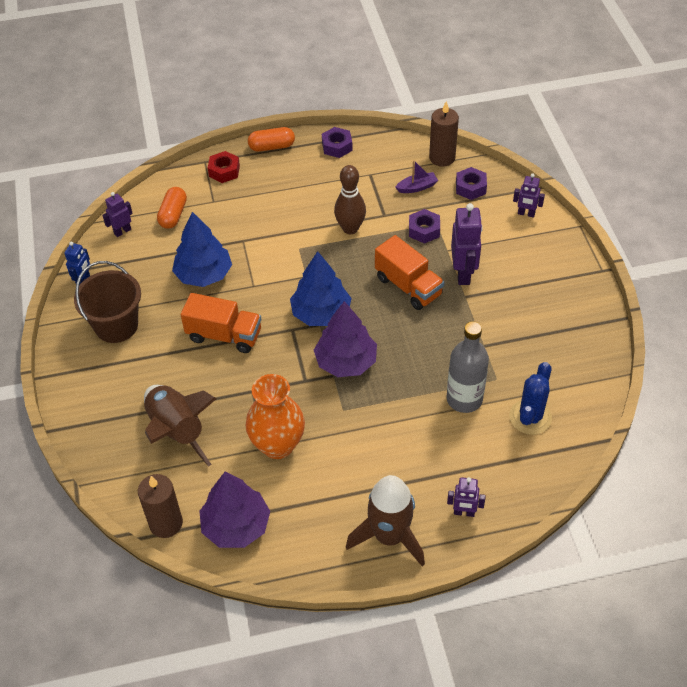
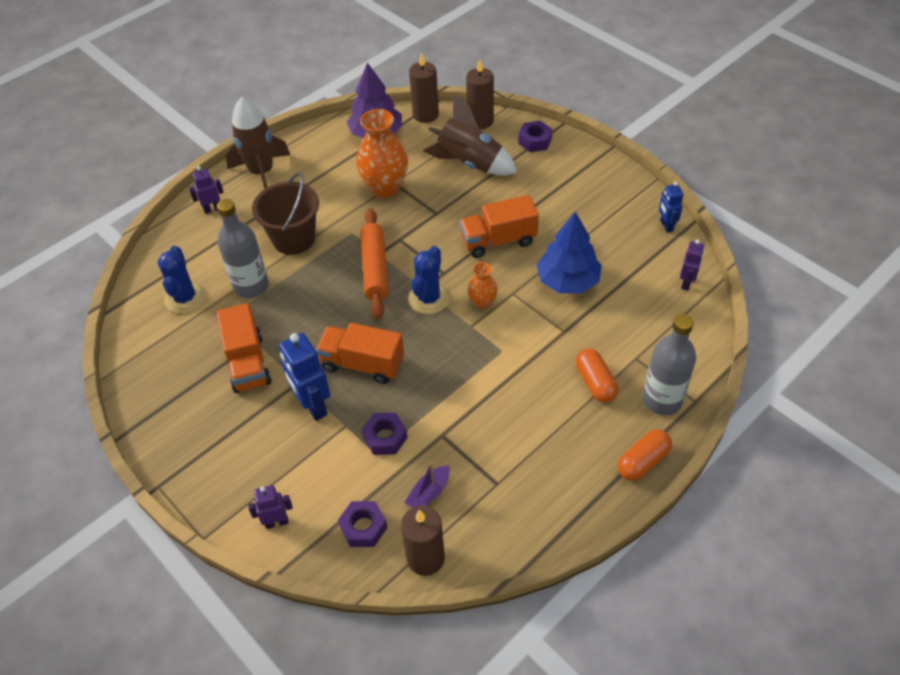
camera: 150 degrees right, 0 degrees up
(116, 325) = (595, 206): brown bucket -> brown bucket (294, 238)
(120, 480) = (480, 121): none -> brown candle
(173, 215) = (659, 323): orange capsule -> orange capsule (595, 382)
(224, 171) = (662, 400): red nut -> grey bottle
(282, 289) = (482, 302): none -> orange vase
(321, 313) = (429, 298): blue tree -> blue cactus
(337, 146) = (567, 504): purple nut -> purple nut (535, 141)
(346, 362) = (375, 268): purple tree -> orange rolling pin
(350, 228) = (466, 399): brown bowling pin -> none
(463, 274) = (313, 406): purple robot -> blue robot
(498, 329) = (248, 363): none -> orange truck

